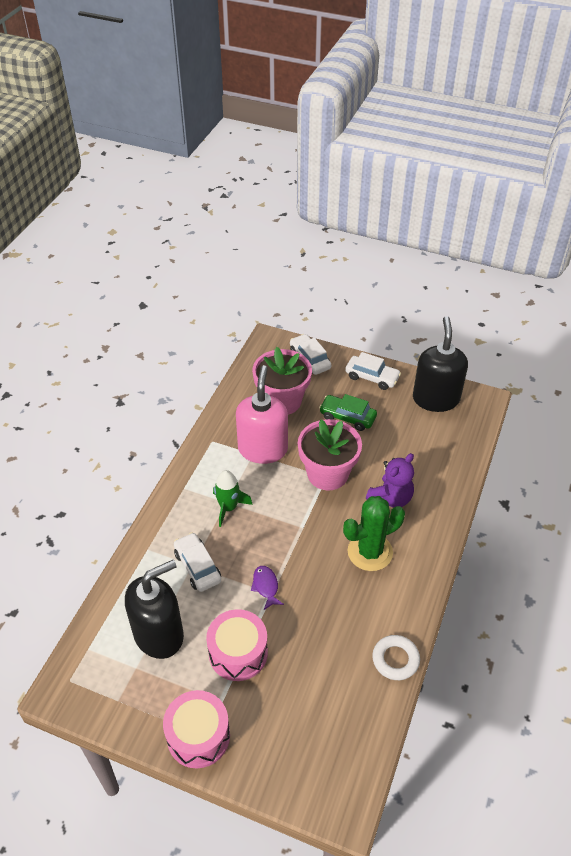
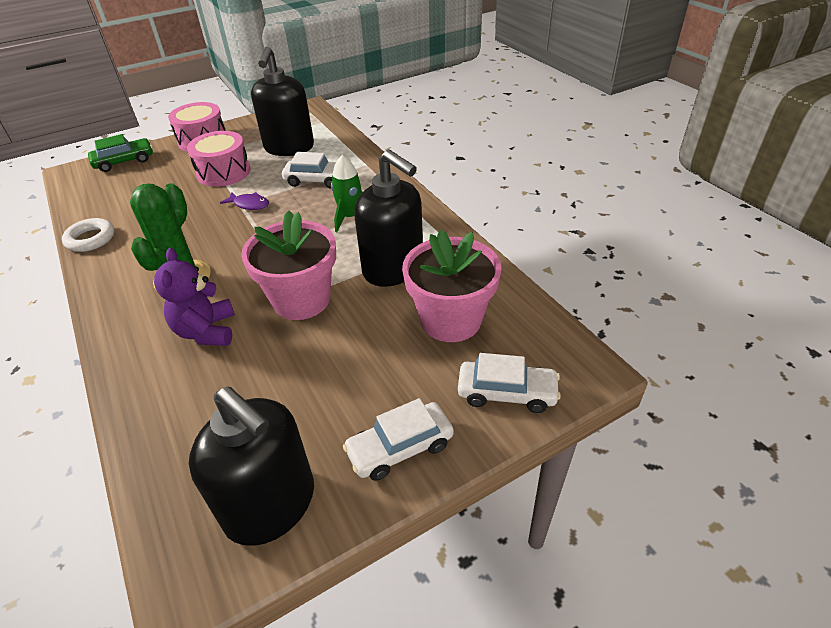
camera: 130 degrees right, 5 degrees down
(263, 449) = (393, 269): pink soap dispenser -> black soap dispenser
(347, 417) = (357, 367): green car -> green car (124, 161)

